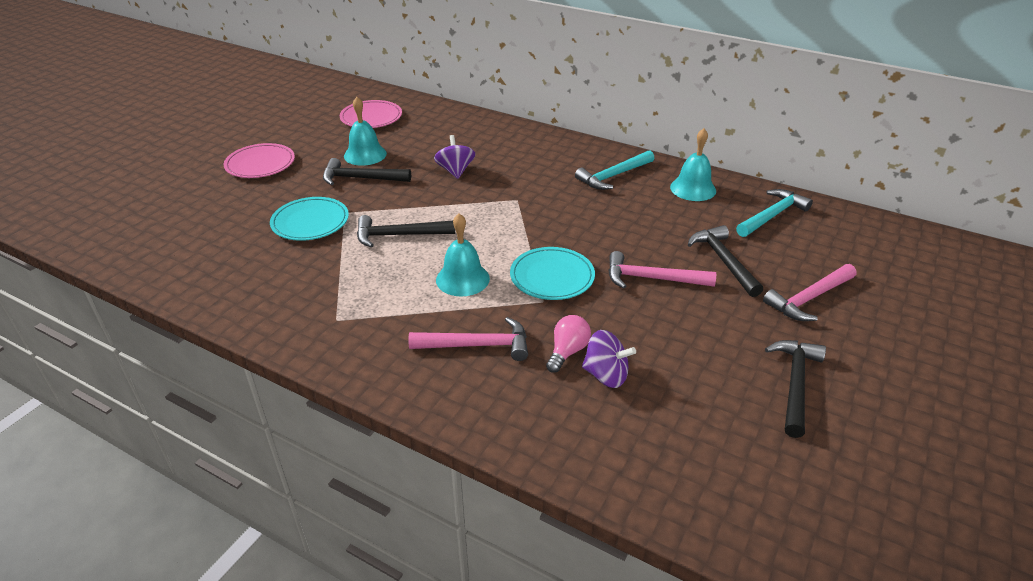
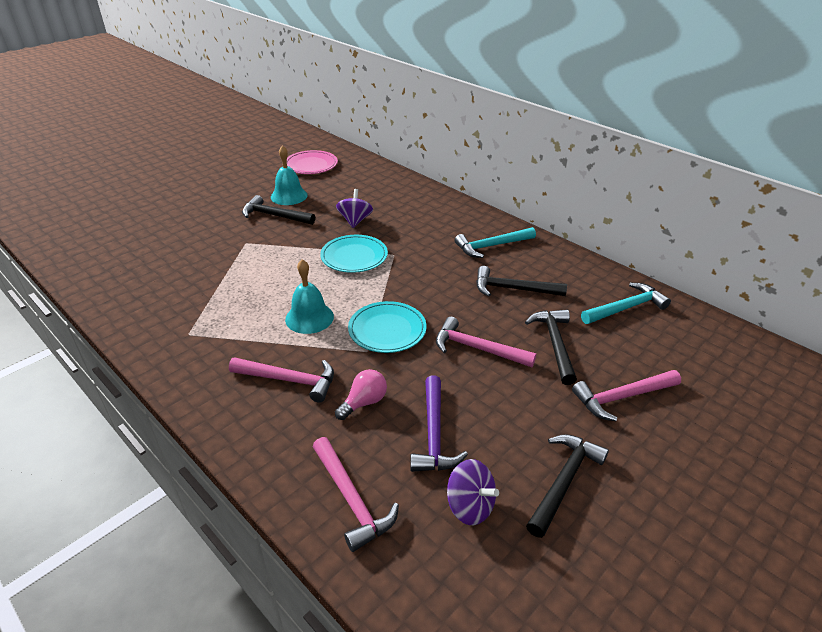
camera: 15 degrees right, 0 degrees up
(260, 164) = (203, 192): pink plate -> none
(310, 222) = (214, 246): turquoise plate -> turquoise plate (354, 256)
(399, 235) = (278, 270): black hammer -> black hammer (513, 289)
(606, 375) = (386, 432): purple spinning top -> purple spinning top (470, 506)
(606, 445) = (351, 499): none -> pink hammer
(653, 367) = (434, 434): none -> purple hammer
(693, 188) = (560, 269): turquoise bell -> none

